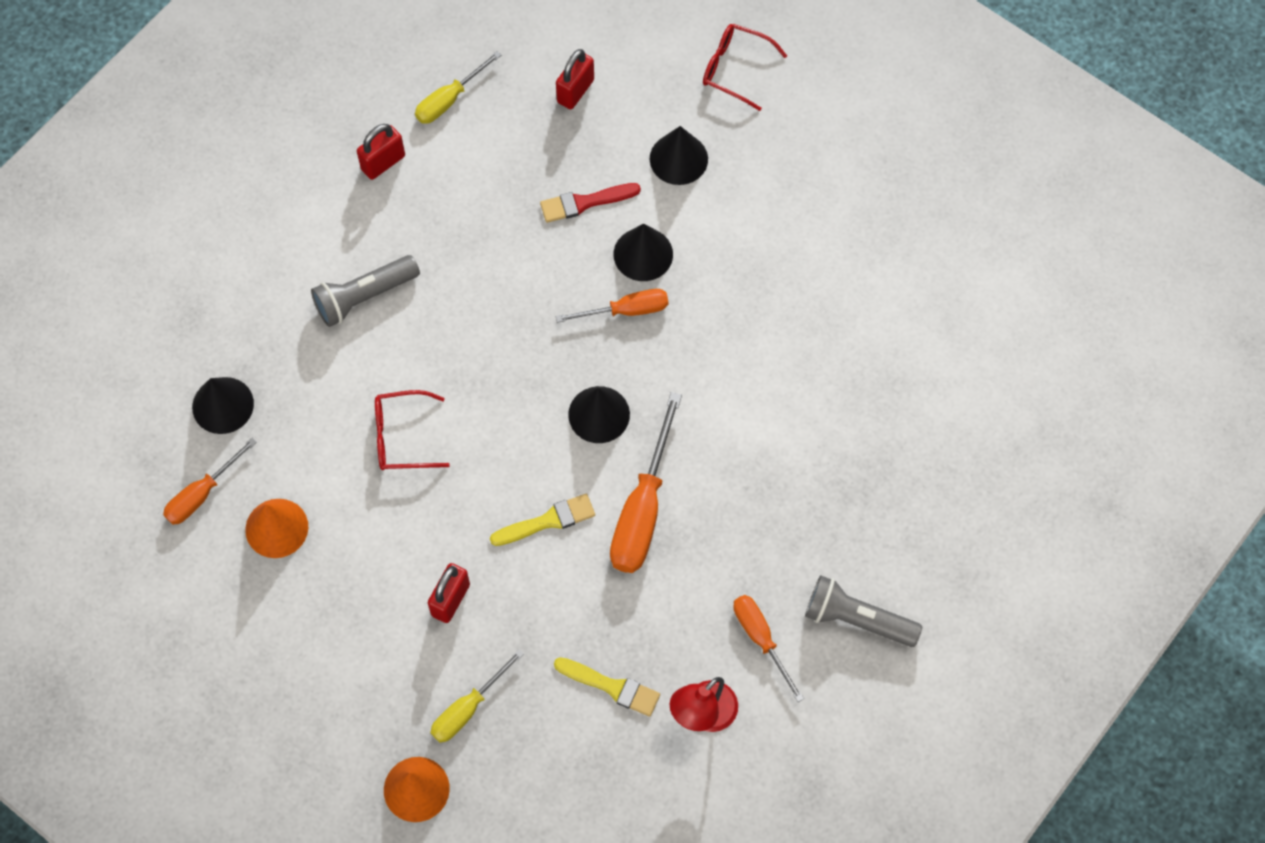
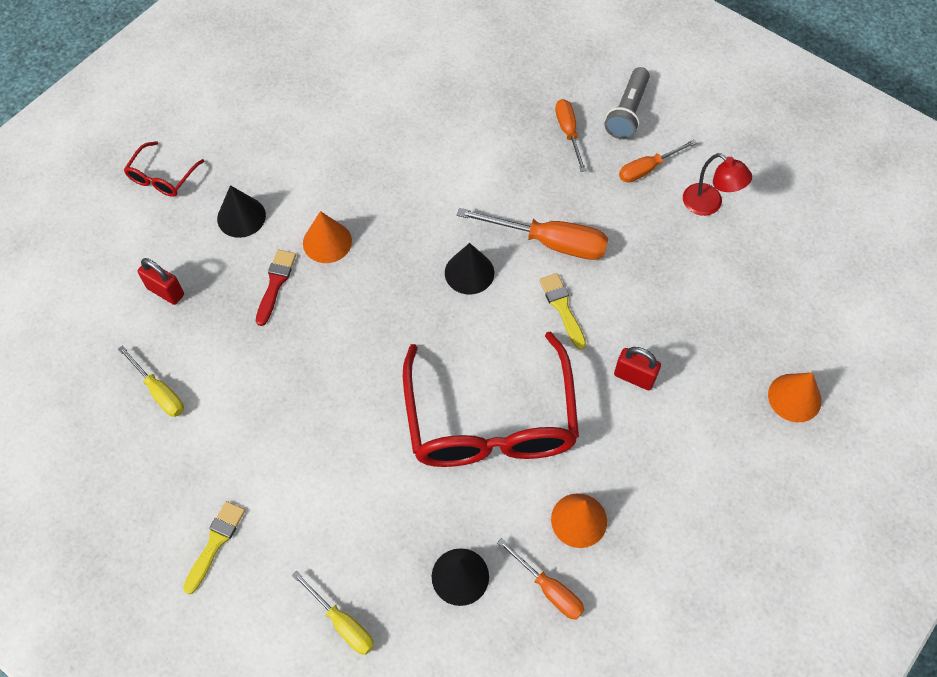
camera: 90 degrees left, 5 degrees down
(364, 296) = (354, 456): grey flashlight -> none
(383, 163) = (218, 446): red padlock -> none
(403, 436) = (490, 419): red glasses -> red glasses, size x2.30
(468, 708) = (724, 362): yellow screwdriver -> yellow screwdriver (342, 623)
(585, 202) = (275, 284): red brush -> red brush turned 150 degrees counterclockwise
(611, 687) = (694, 263): yellow brush -> yellow brush (215, 543)
(626, 310) = (378, 253): orange screwdriver -> orange screwdriver (568, 132)
(643, 254) = (327, 242): black cone -> orange cone

